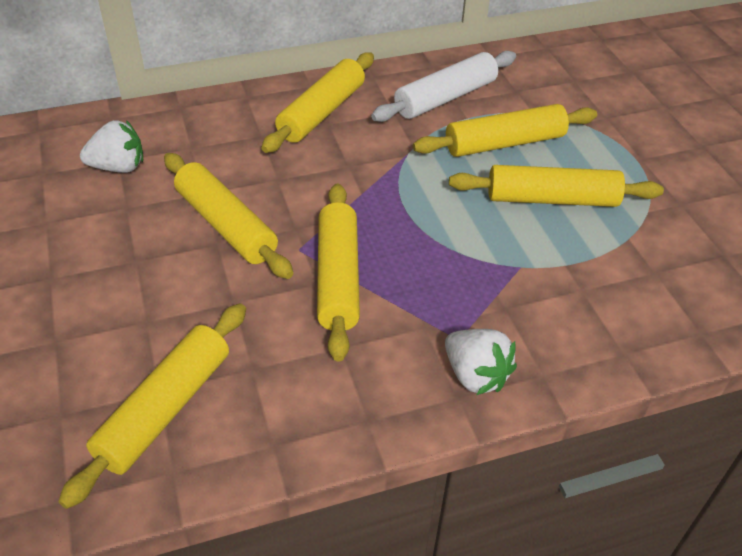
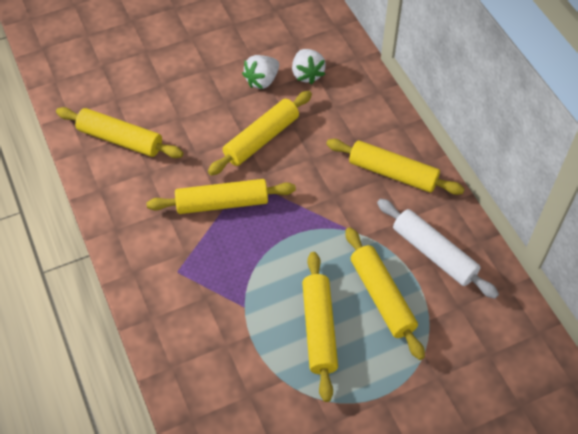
camera: 85 degrees right, 10 degrees up
(475, 375) = (149, 281): white strawberry -> white strawberry (262, 81)

